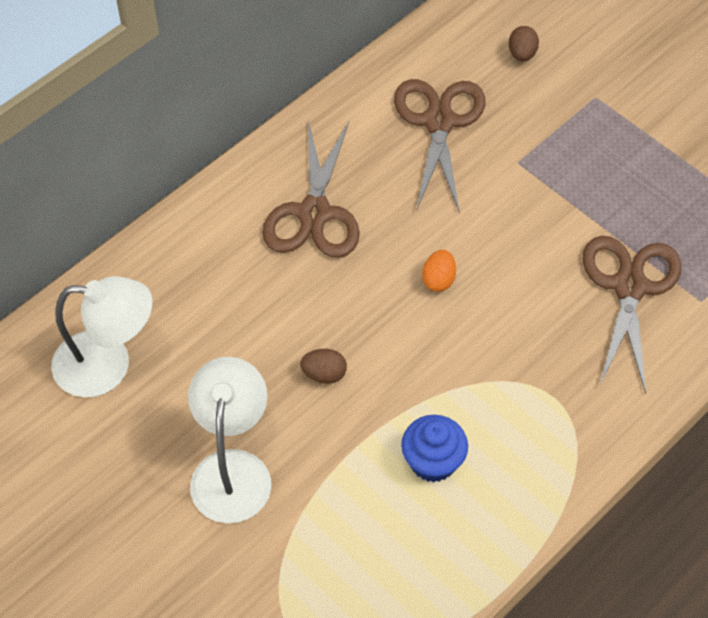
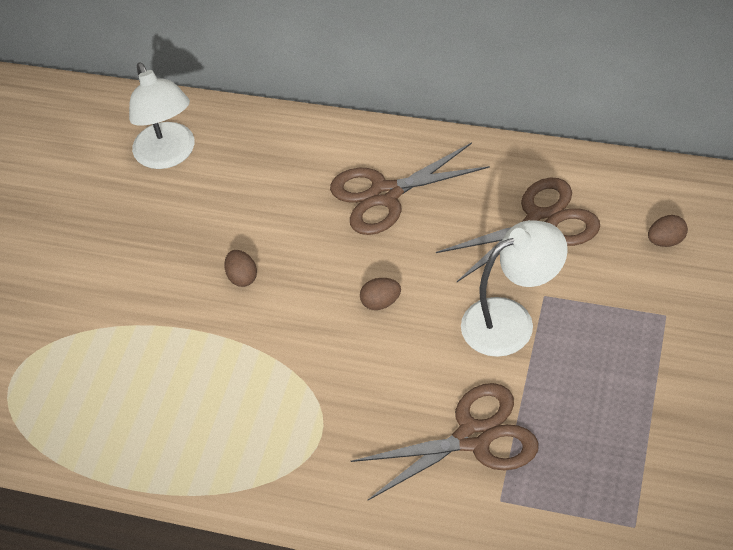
camera: 65 degrees right, 5 degrees down
(232, 469) = (127, 267): white lamp -> white lamp (511, 320)
(433, 462) = (208, 384): blue cupcake -> none
(438, 280) = (381, 302): orange egg -> brown egg

